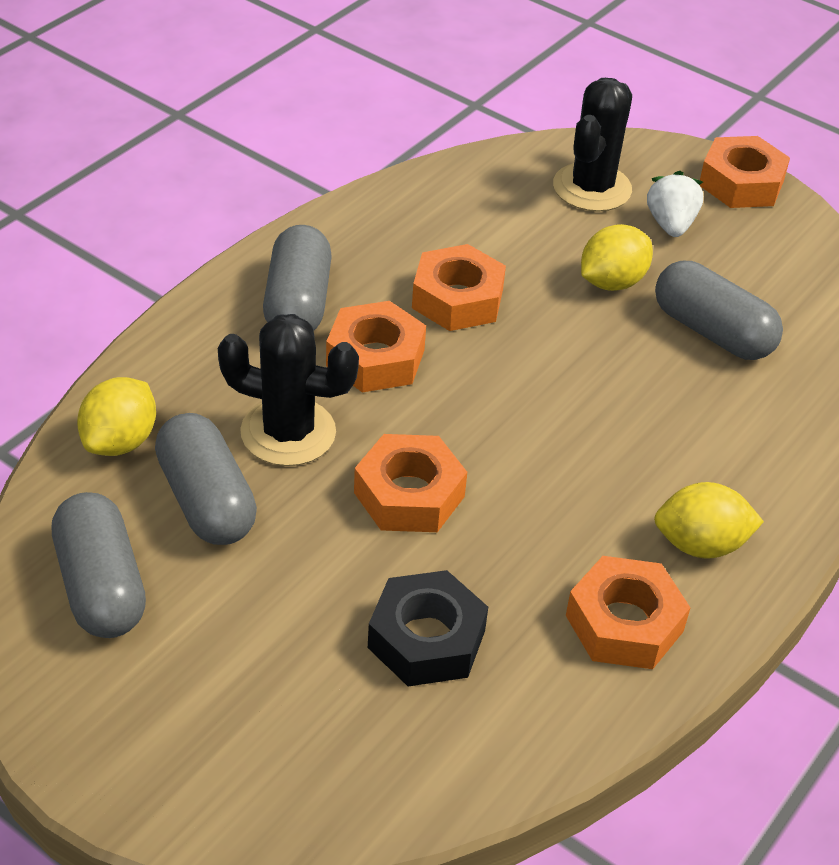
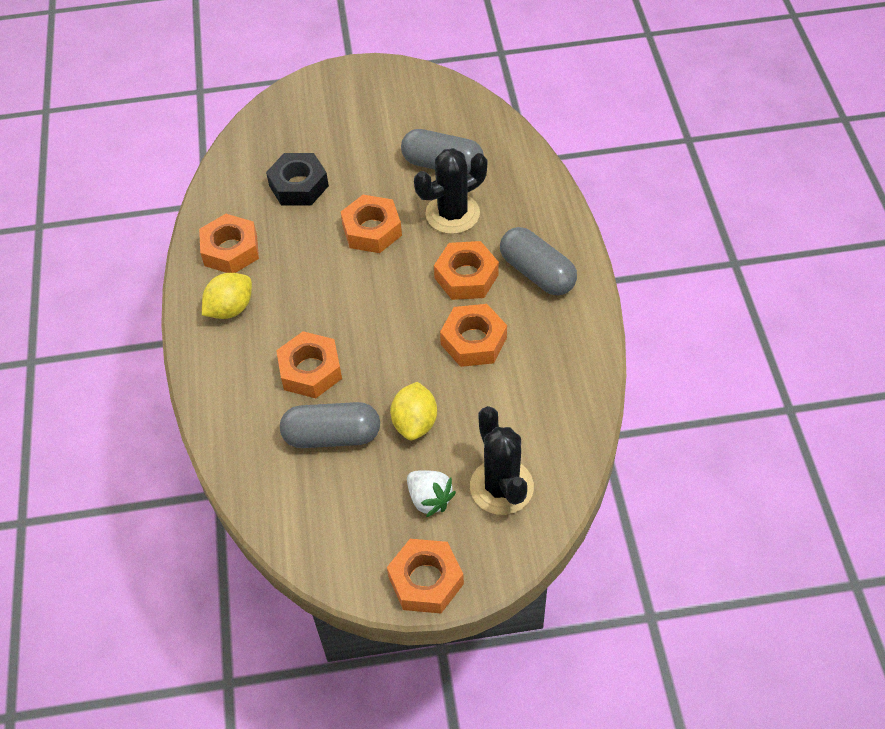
camera: 140 degrees right, 10 degrees up
(101, 586) = (433, 112): grey capsule -> none
(120, 441) = (507, 157): yellow lemon -> none
(670, 404) = (310, 370): none -> orange nut

